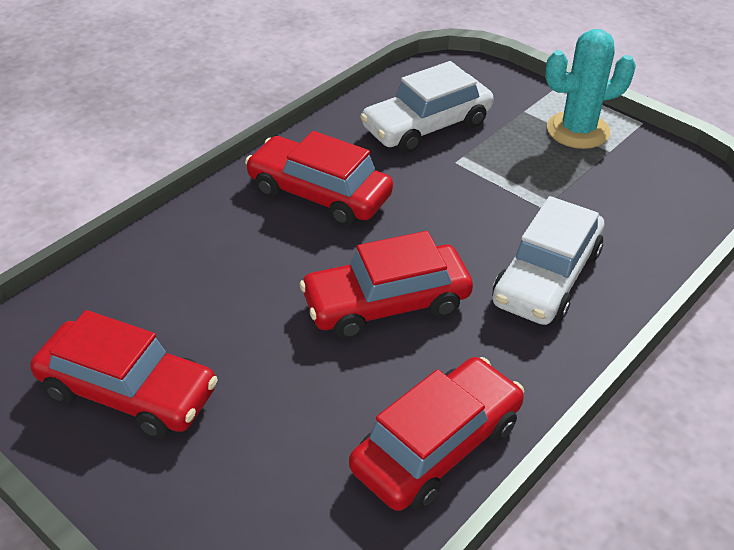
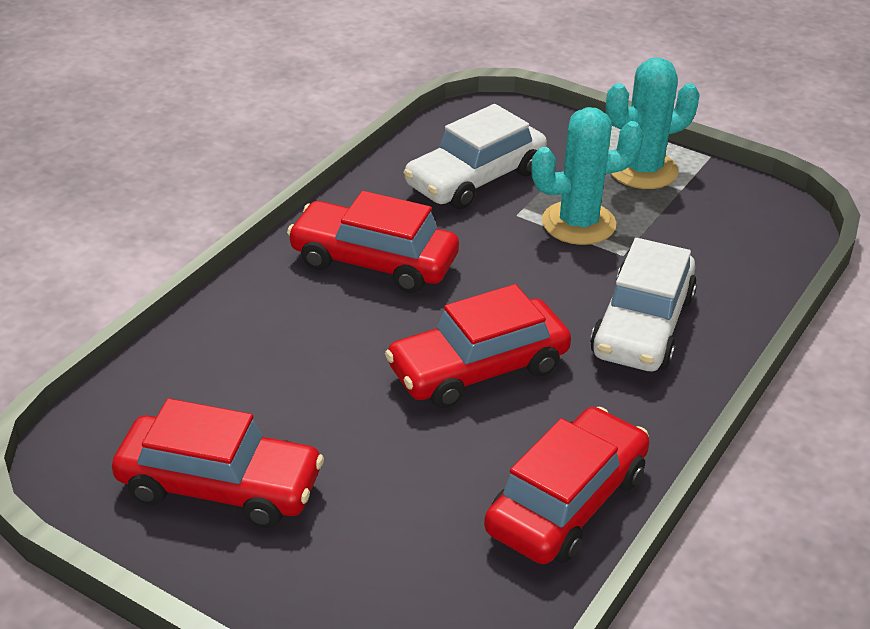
camera: 10 degrees left, 5 degrees down
(509, 175) = (578, 223): none -> turquoise cactus

